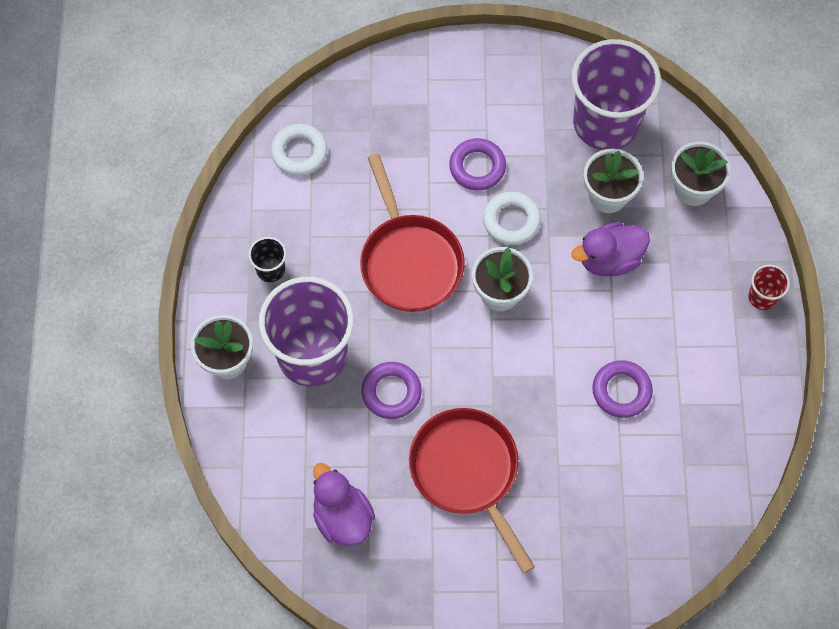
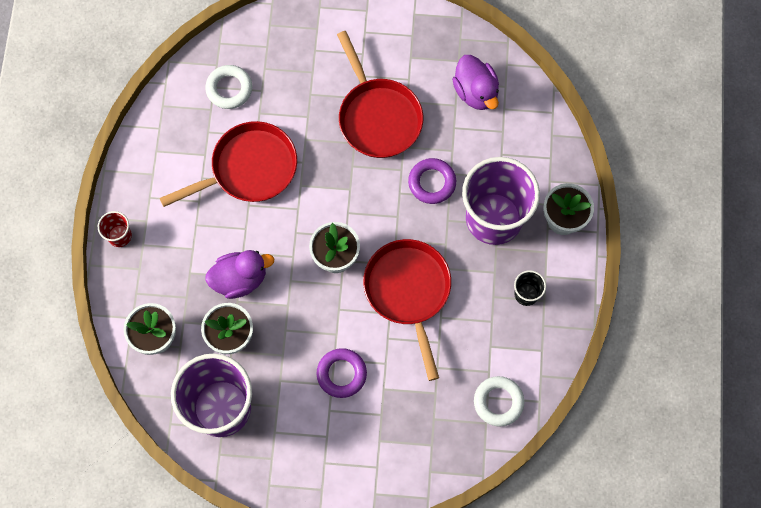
camera: 175 degrees left, 5 degrees up
(511, 221) = (318, 321): white ring -> white ring (229, 89)
(621, 391) = (249, 169): purple ring -> red pan

